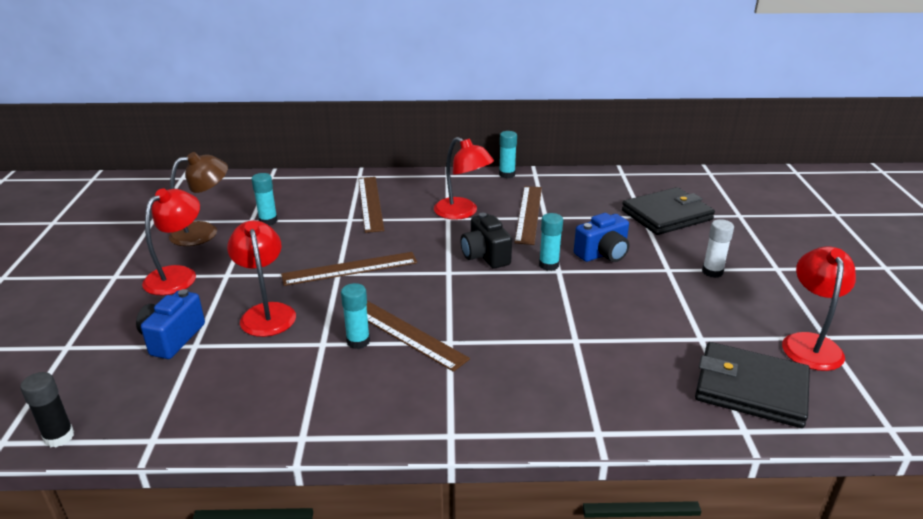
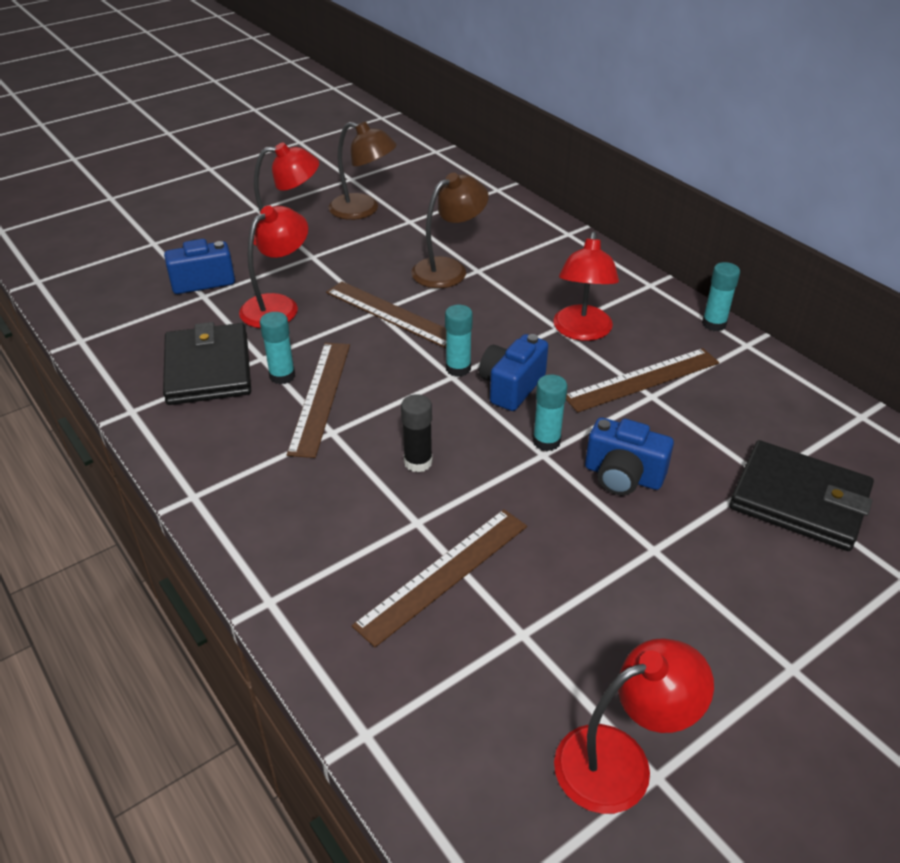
camera: 55 degrees right, 10 degrees up
(59, 437) = (57, 299): black glue stick -> black glue stick (418, 462)
(268, 221) = (419, 230): turquoise glue stick -> turquoise glue stick (458, 368)
(332, 228) = (448, 269): none -> brown lamp
(370, 203) = (523, 266): brown ruler -> brown ruler (443, 574)
(485, 256) = (511, 387): black camera -> blue camera
(712, 272) = (698, 596): white glue stick -> none
(750, 388) = (456, 717): black wallet -> black wallet (208, 368)

